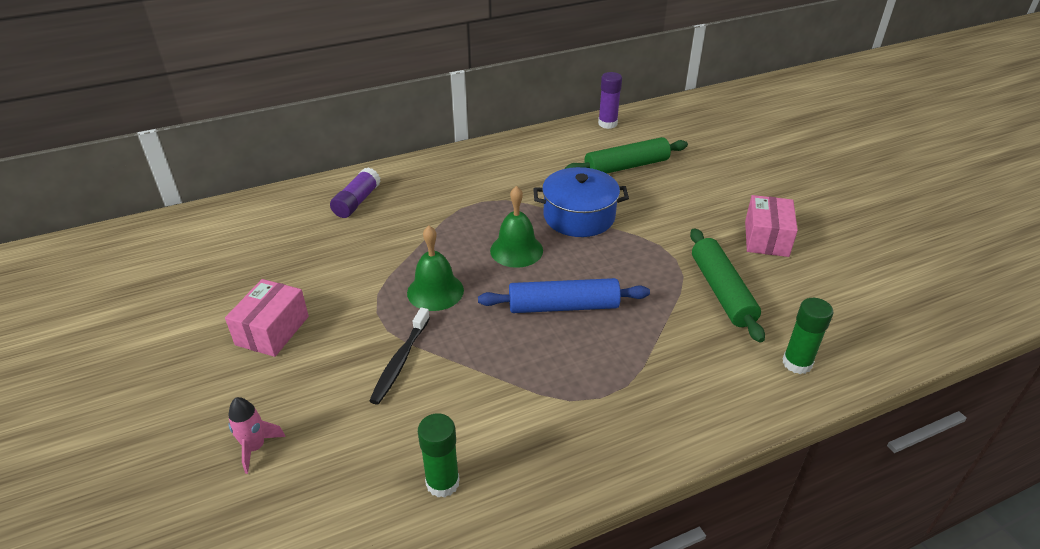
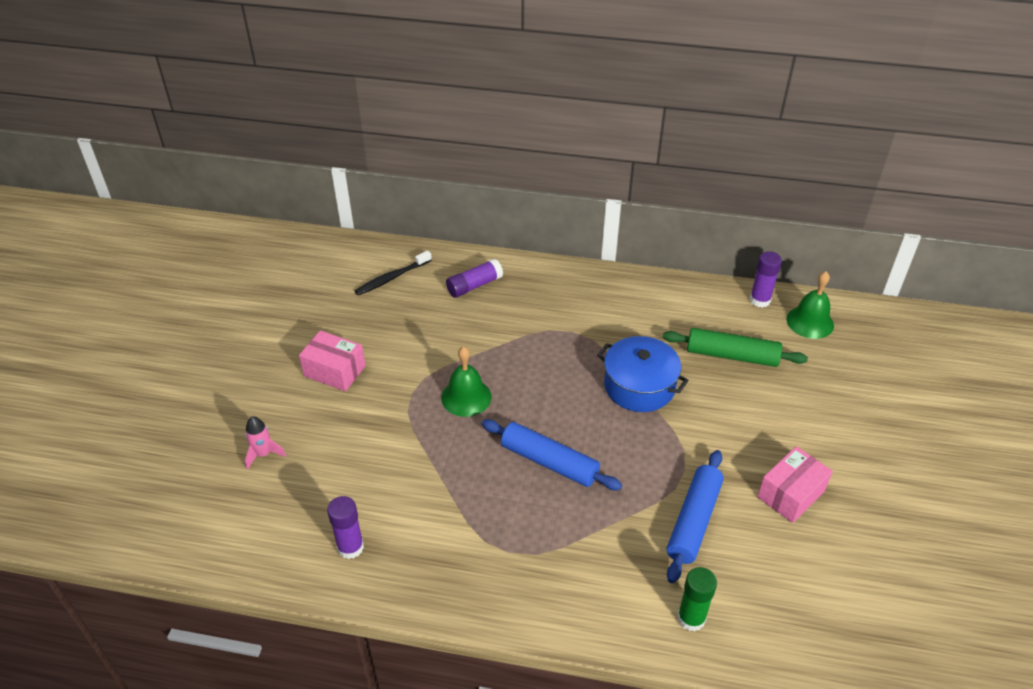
camera: 35 degrees right, 5 degrees up
(272, 330) = (334, 371): pink box -> pink box turned 60 degrees clockwise
(400, 361) = (396, 442): black toothbrush -> black toothbrush (392, 278)
(442, 483) = (350, 547): green glue stick -> purple glue stick
(516, 250) = (558, 392): green bell -> green bell (810, 322)
(722, 291) = (694, 521): green rolling pin -> blue rolling pin

